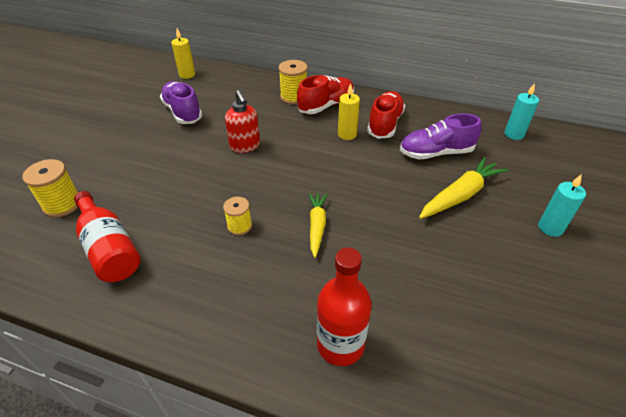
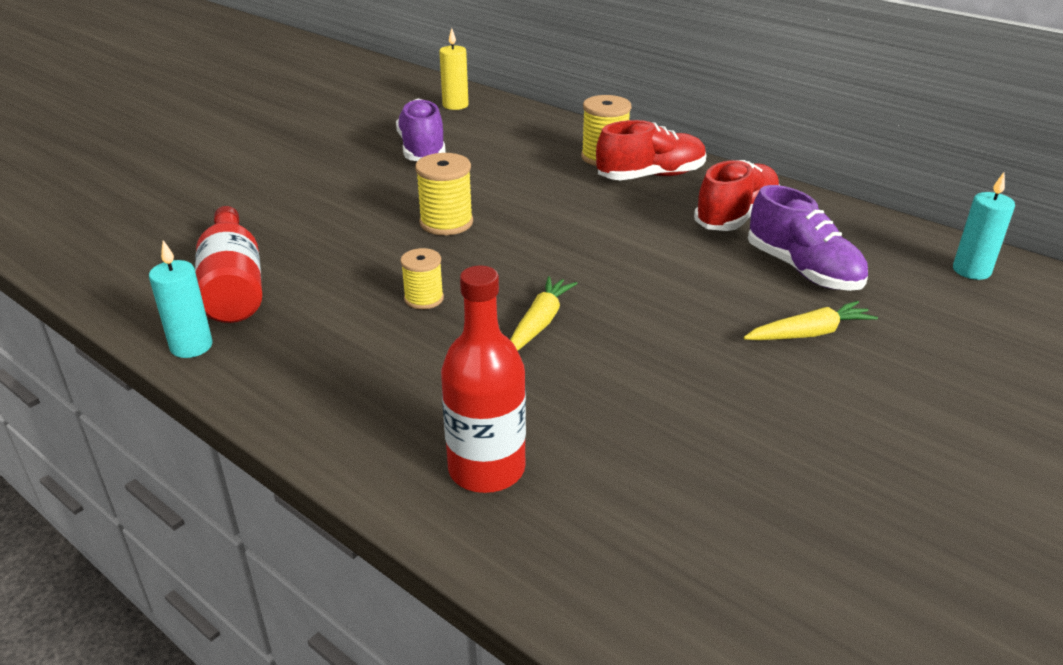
camera: 20 degrees right, 10 degrees down
(62, 204) = (201, 226): yellow spool -> yellow spool (446, 223)
(245, 146) = (489, 206): red soap dispenser -> none
(347, 134) = (661, 219): yellow candle -> none
(436, 153) = (802, 270): purple shoe -> purple shoe turned 135 degrees counterclockwise
(460, 195) = (809, 333): yellow carrot -> yellow carrot, size x0.66
(550, 228) = (950, 411): turquoise candle -> turquoise candle (191, 346)

